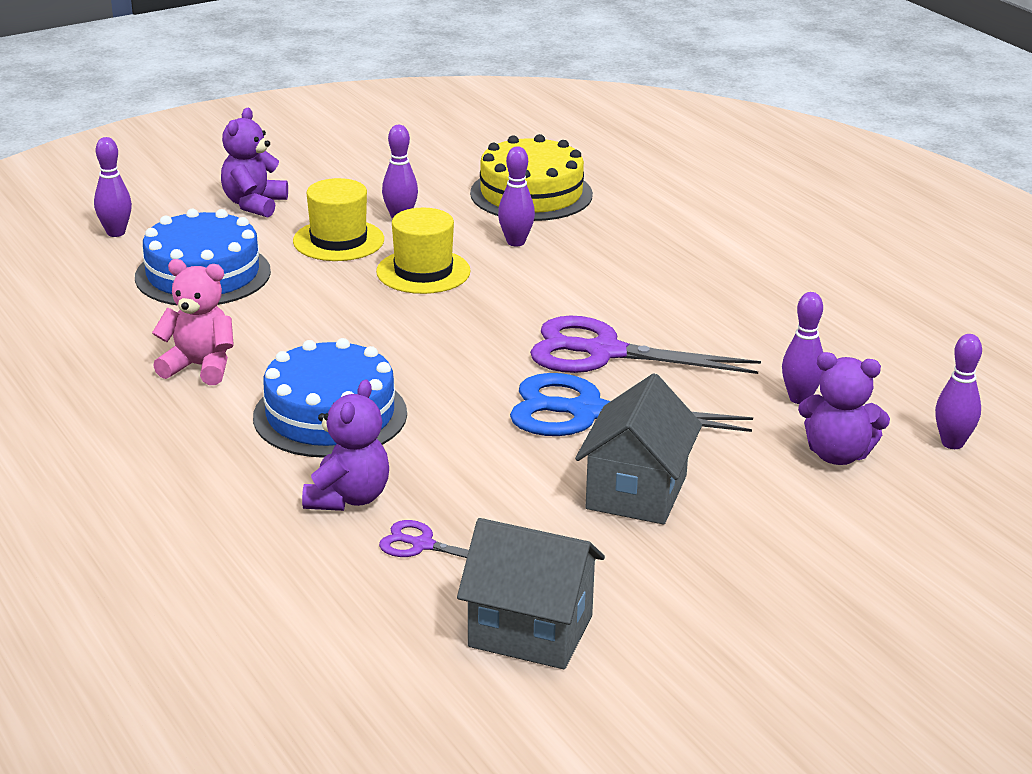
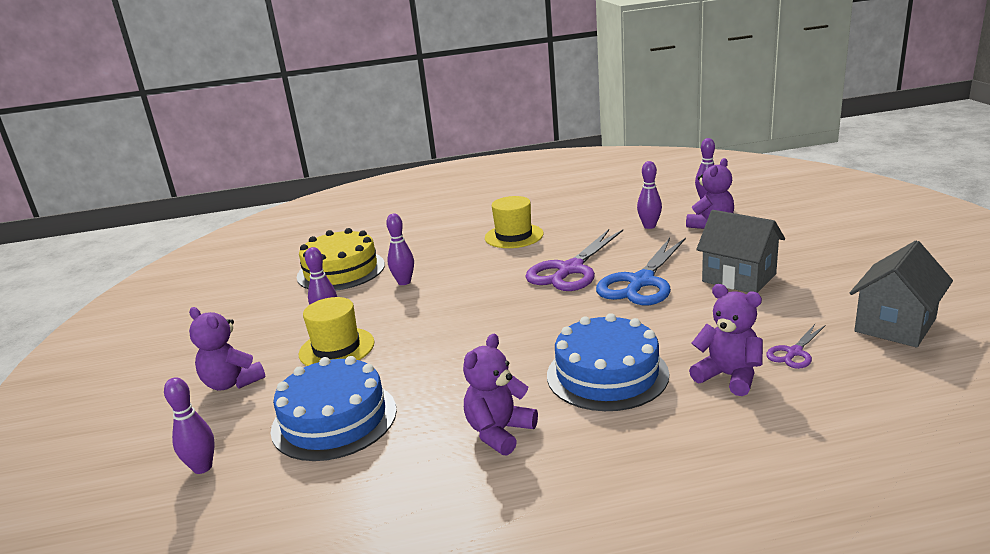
camera: 65 degrees left, 5 degrees down
(200, 367) = (499, 432): pink teddy bear -> purple teddy bear
(423, 272) = (417, 318): yellow hat -> yellow hat (514, 236)

